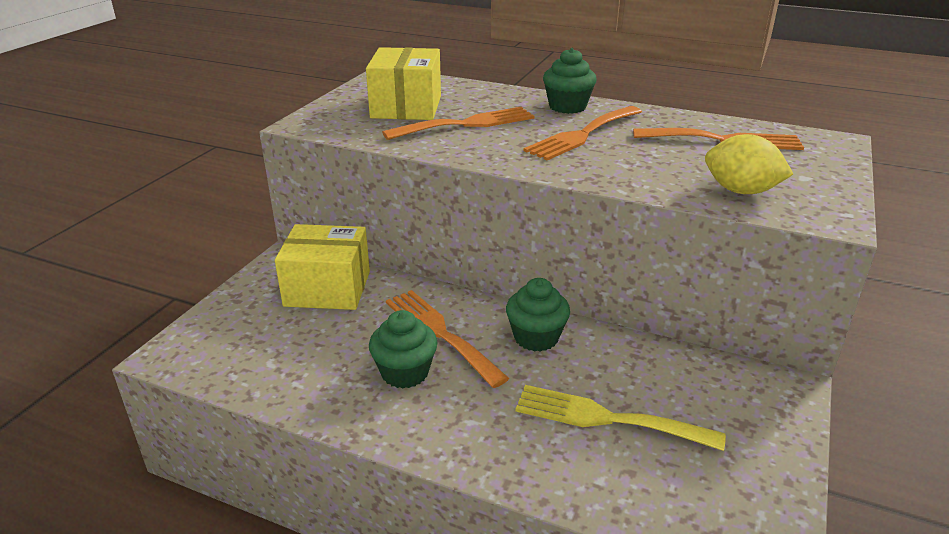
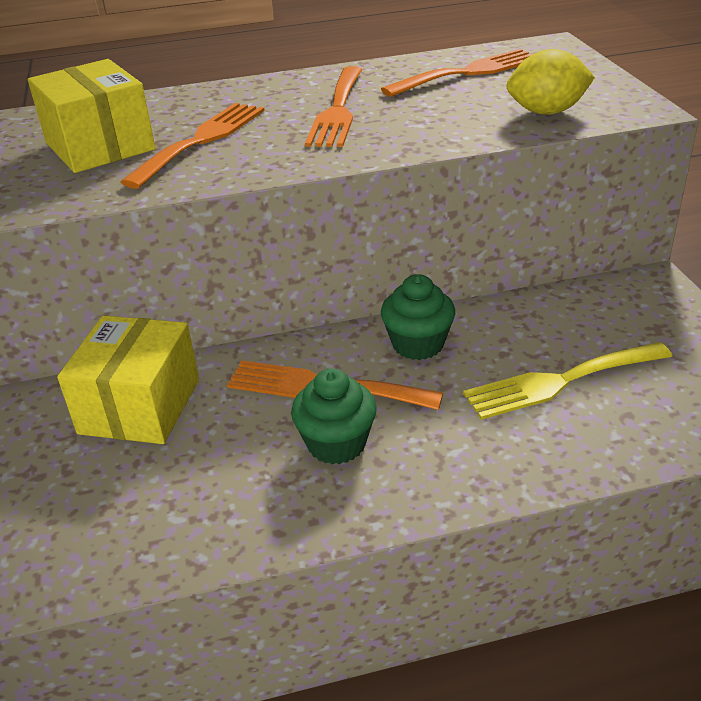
camera: 35 degrees left, 5 degrees up
(327, 288) = (140, 406): yellow box -> yellow box turned 45 degrees counterclockwise
(567, 107) = (280, 88): green cupcake -> none

